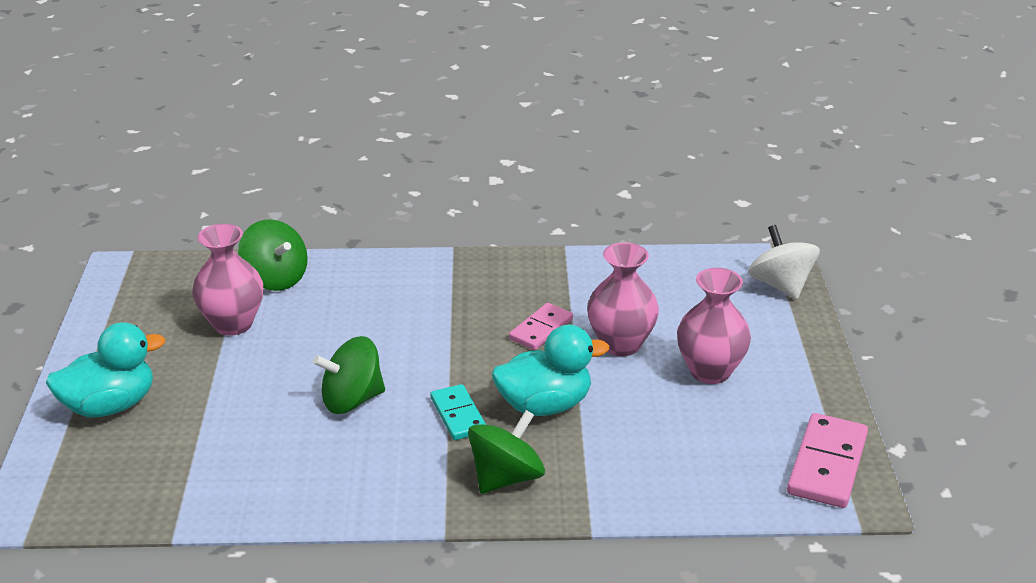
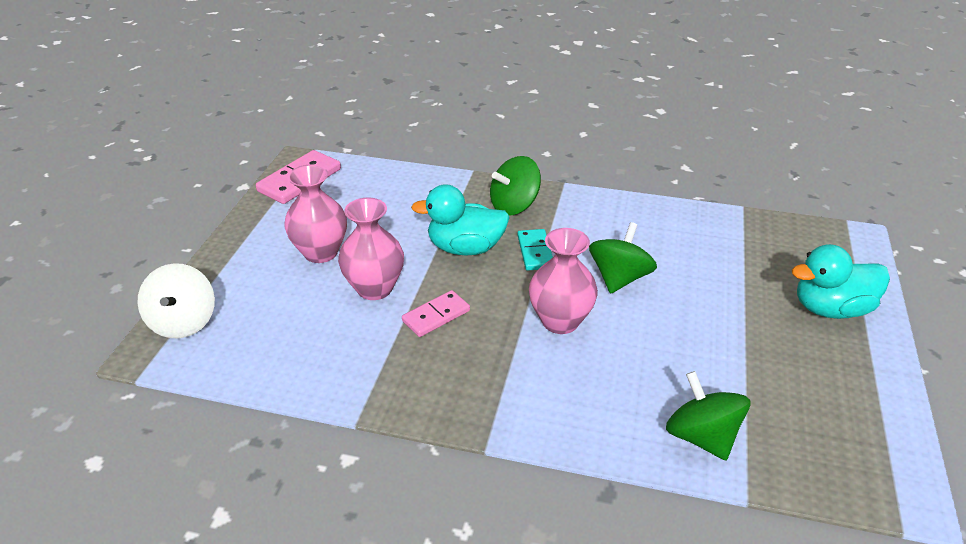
camera: 165 degrees left, 5 degrees up
(233, 324) = (739, 379): pink vase -> pink vase (560, 321)
(352, 400) = (619, 278): green spinning top -> green spinning top turned 60 degrees counterclockwise

